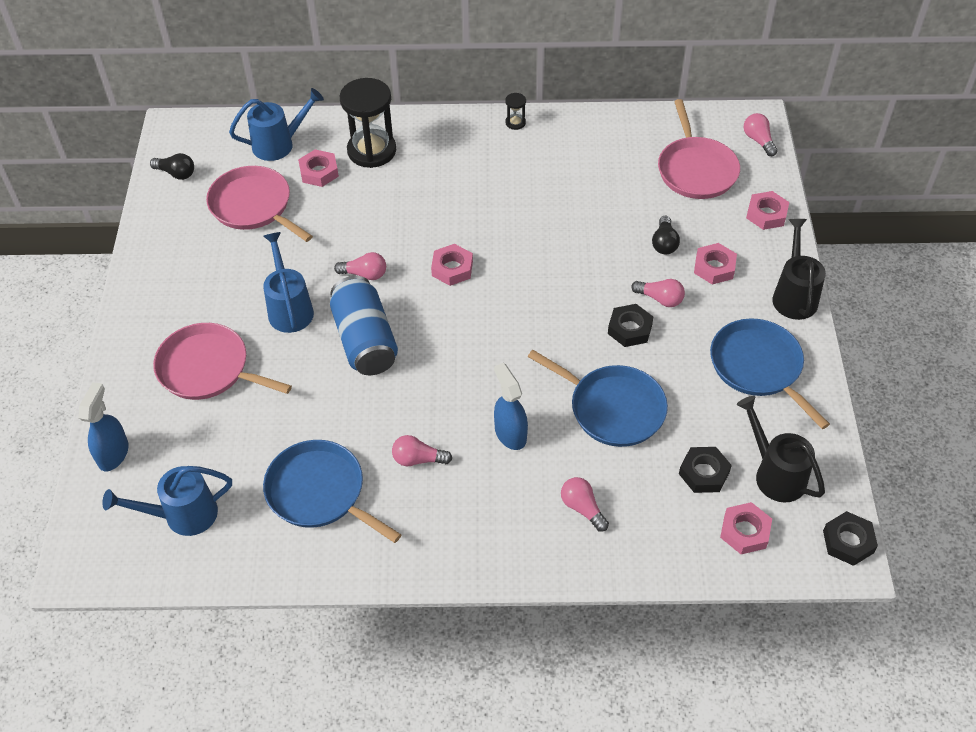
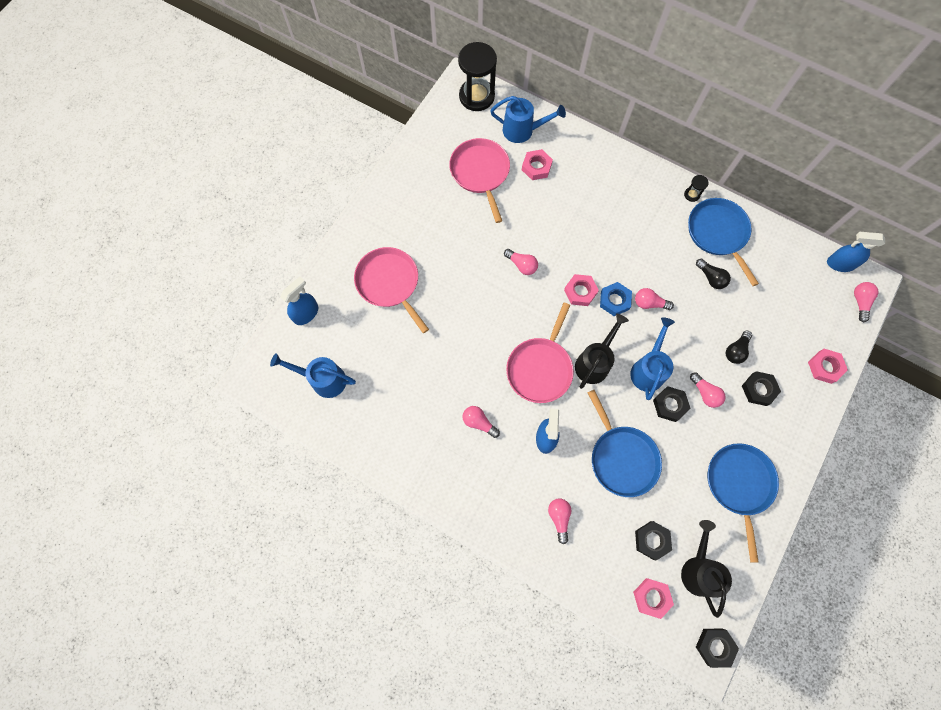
camera: 30 degrees right, 20 degrees up
(176, 173) = (446, 120): black light bulb -> black light bulb (711, 278)
(289, 308) = (461, 265): blue watering can -> blue watering can (648, 369)
(320, 492) = (408, 411): blue pan -> blue pan (718, 233)
(365, 340) = (494, 316): blue can -> none
(372, 151) = (580, 167): black hourglass -> black hourglass (476, 96)
(498, 259) = (614, 300): none -> blue nut
(539, 243) = (649, 303): none -> pink light bulb
(696, 169) = (797, 302): pink pan -> pink pan (540, 368)
(714, 116) = (840, 264): none -> blue spray bottle
(714, 267) = (758, 389): pink nut -> black nut
(794, 295) = (801, 443): black watering can -> black watering can (594, 362)

